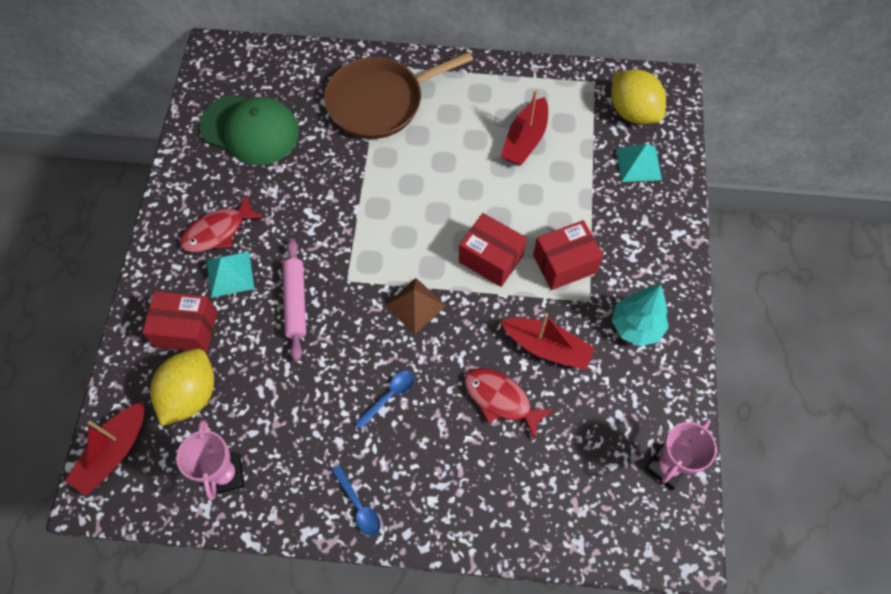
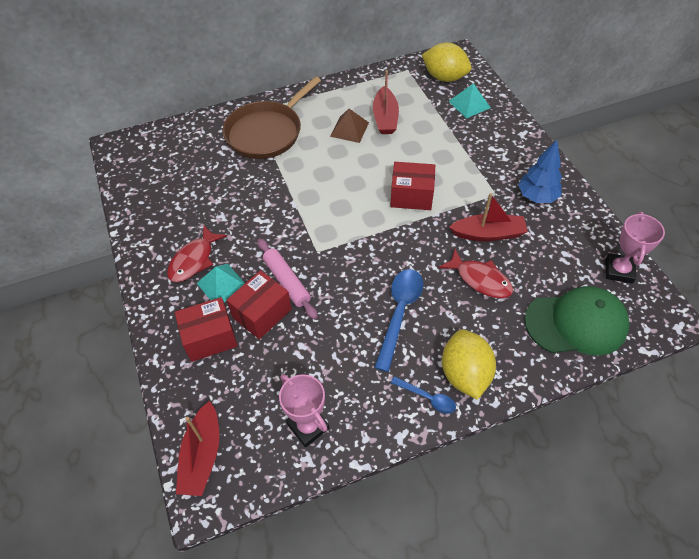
camera: 25 degrees left, 10 degrees down
(191, 394) = (242, 382): yellow lemon -> yellow lemon (464, 374)
(250, 129) = (178, 184): green cap -> green cap (576, 323)
(389, 396) = (400, 313): blue spoon -> blue spoon, size x1.83
(415, 305) = (378, 246): brown pyramid -> brown pyramid (349, 129)
(501, 399) = (480, 279): red fish -> red fish turned 150 degrees counterclockwise
(564, 264) = (463, 179): red box -> red box (262, 313)
(636, 326) = (537, 196): turquoise tree -> blue tree

